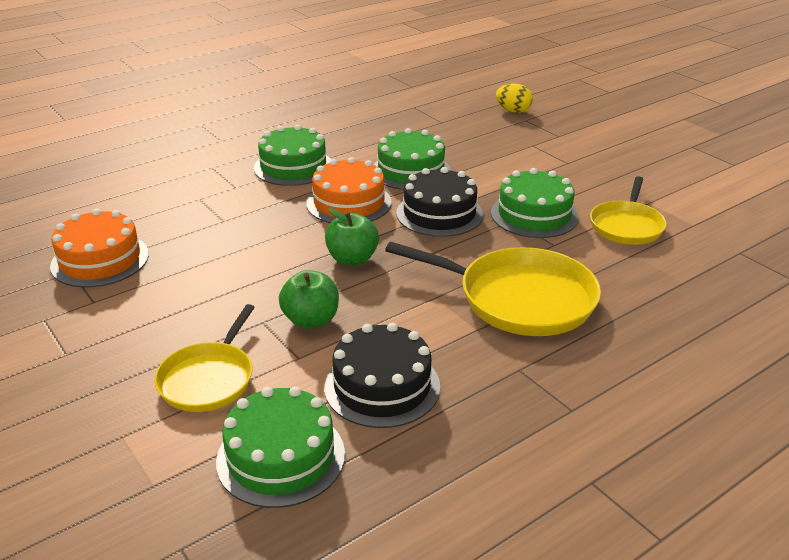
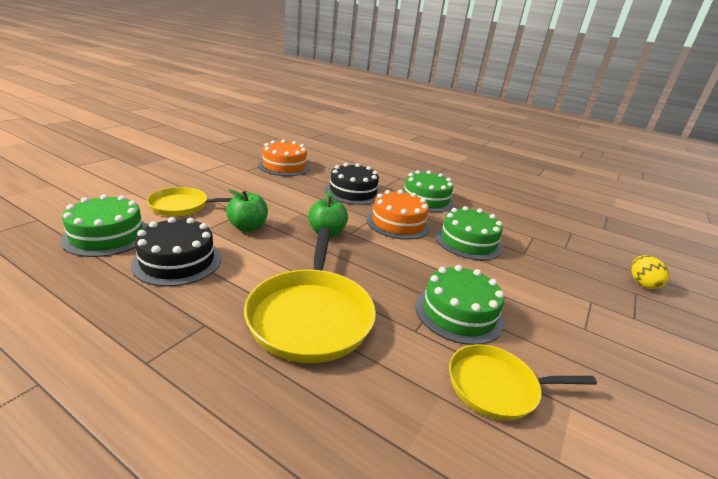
camera: 65 degrees right, 5 degrees down
(439, 213) = (416, 261): black cake -> black cake (353, 192)

